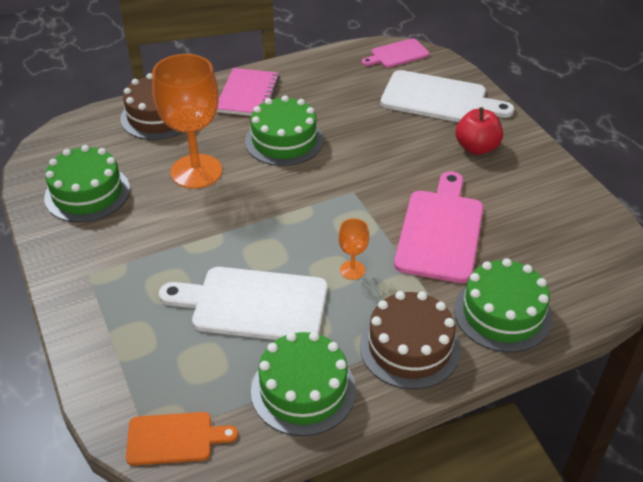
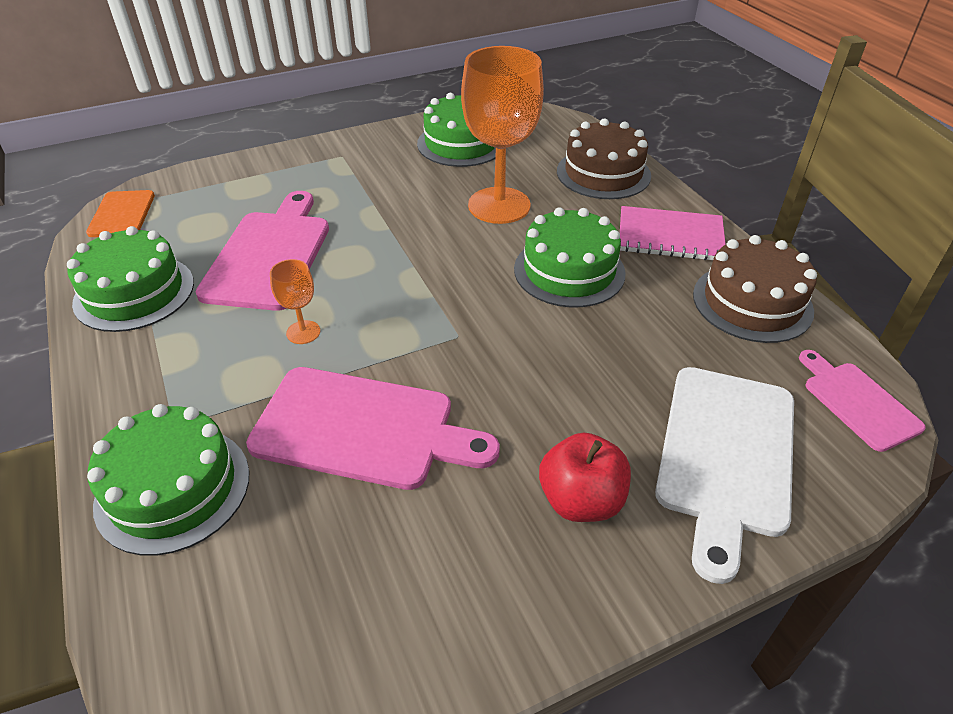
camera: 90 degrees right, 0 degrees up
(253, 304) = (270, 255): white cutting board -> pink cutting board
(409, 347) = (155, 380): brown cake -> brown cake (752, 302)

